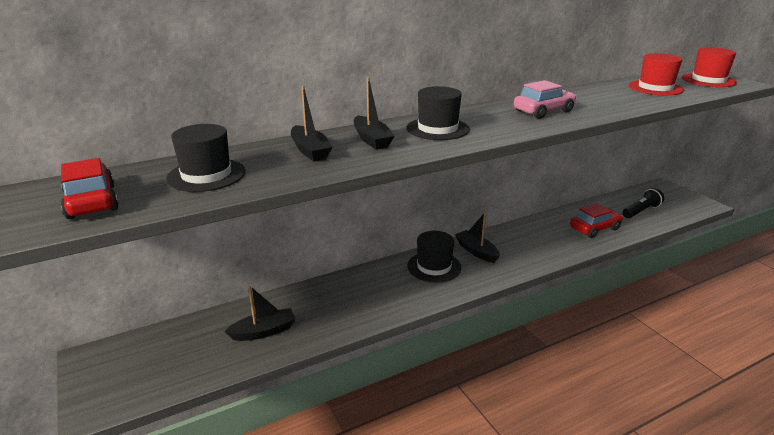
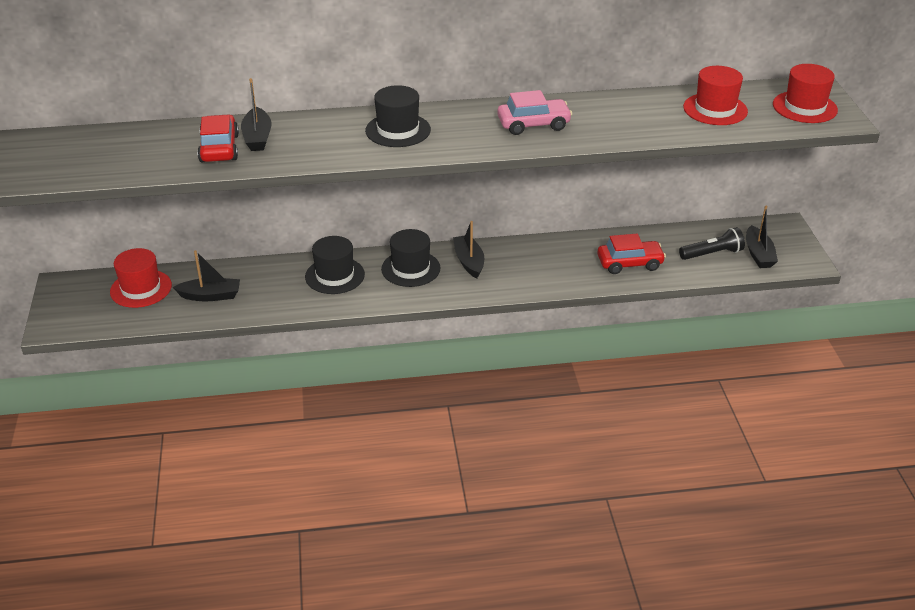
camera: 20 degrees right, 10 degrees up
(91, 201) = (59, 160): red car -> red car (219, 148)
(184, 341) = (141, 288): none -> red hat
(206, 175) = (155, 149): black hat -> black hat (335, 275)
(372, 140) = (323, 133): black boat -> black boat (758, 254)

